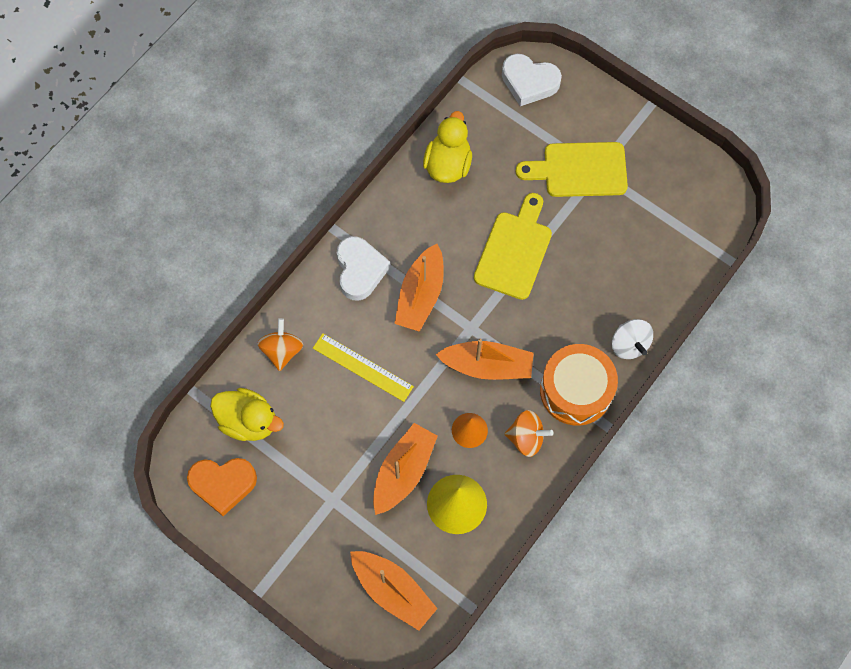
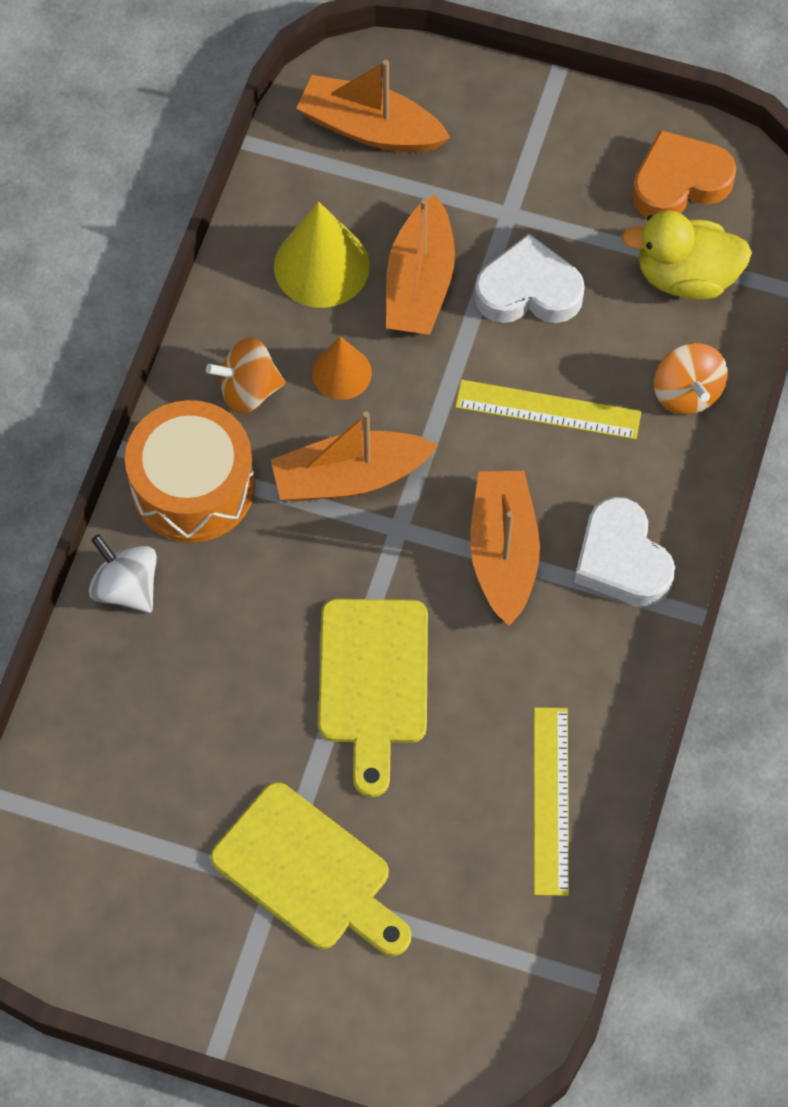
camera: 160 degrees right, 5 degrees down
(448, 164) = (551, 800): yellow duck -> yellow ruler
(529, 82) = (463, 1023): white heart -> white heart (528, 290)
(579, 170) = (309, 873): yellow cutting board -> yellow cutting board turned 60 degrees clockwise

